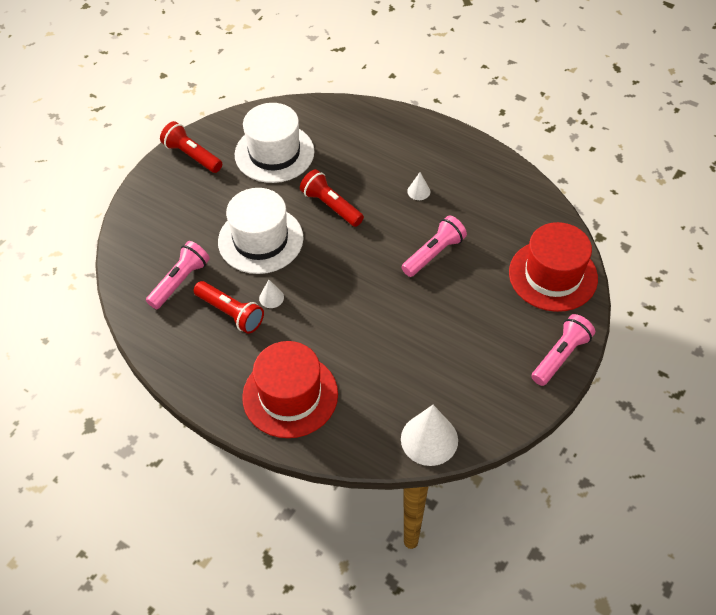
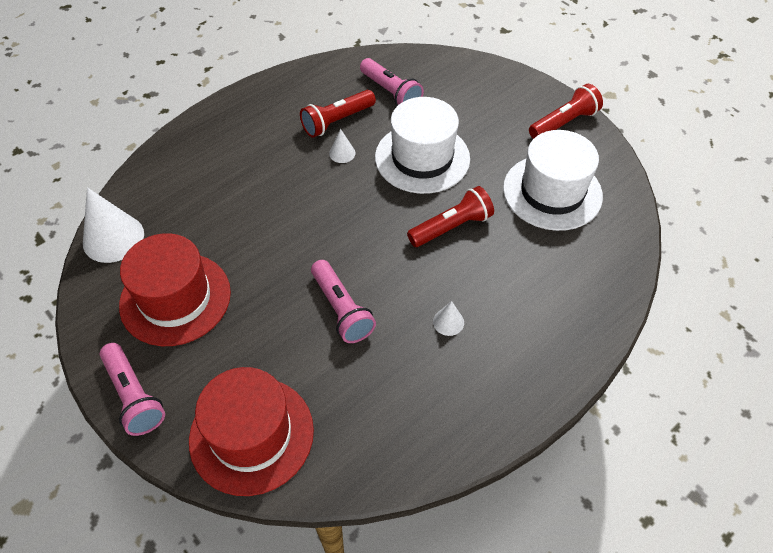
camera: 105 degrees right, 0 degrees up
(290, 395) = (223, 146): red hat -> red hat (175, 298)

